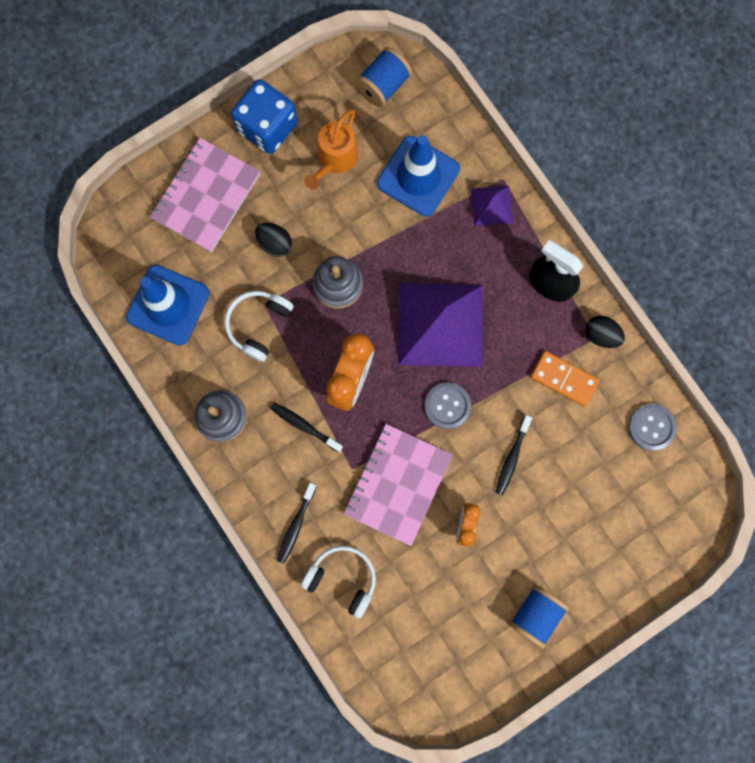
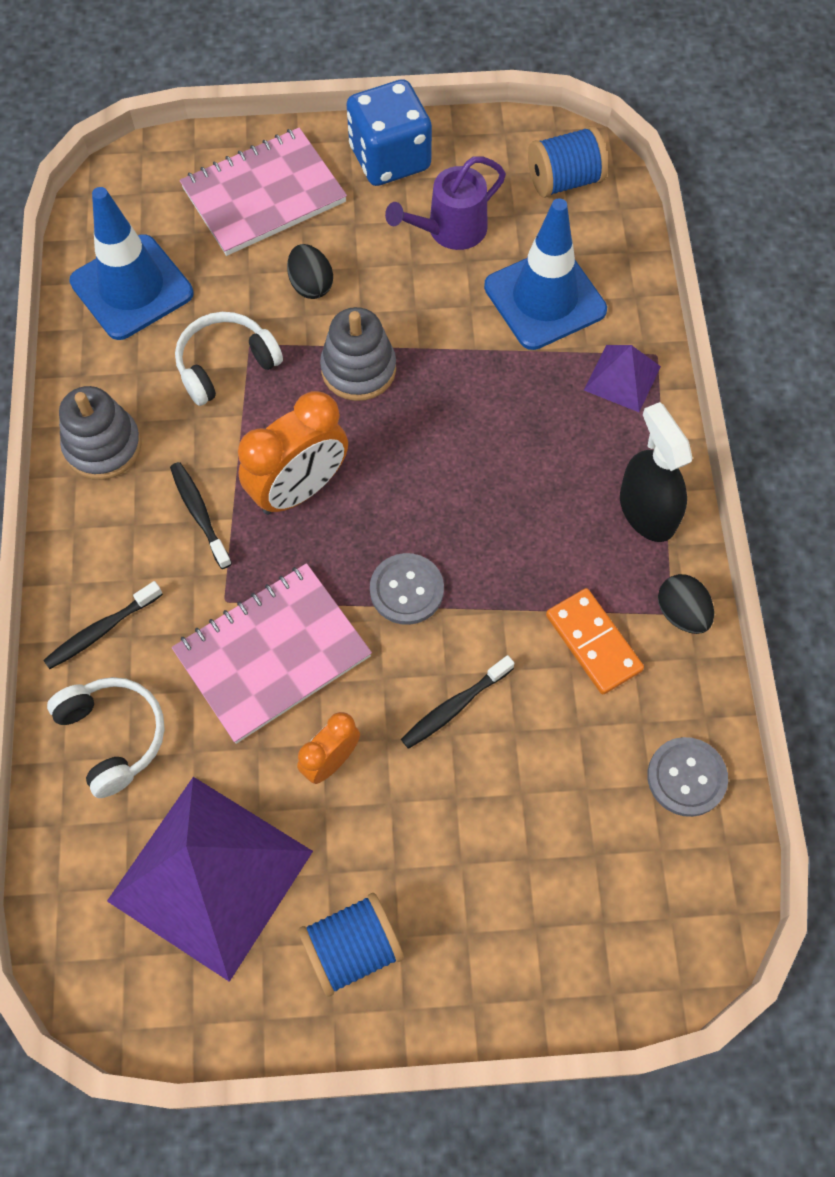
camera: 30 degrees right, 15 degrees down
(335, 159) = (450, 230): orange watering can -> purple watering can
(441, 324) = (463, 484): purple pyramid -> purple pyramid (211, 875)

